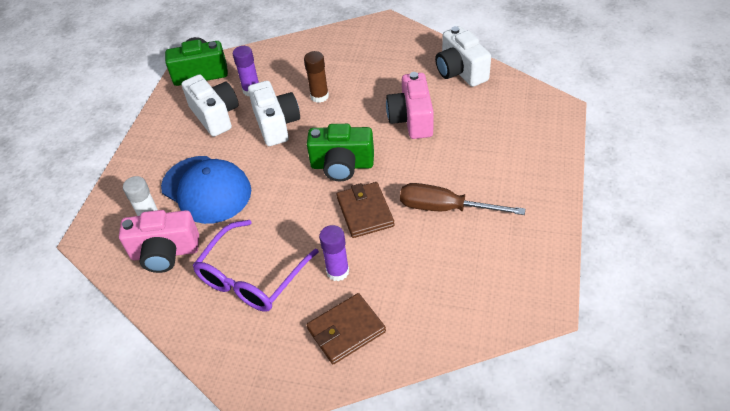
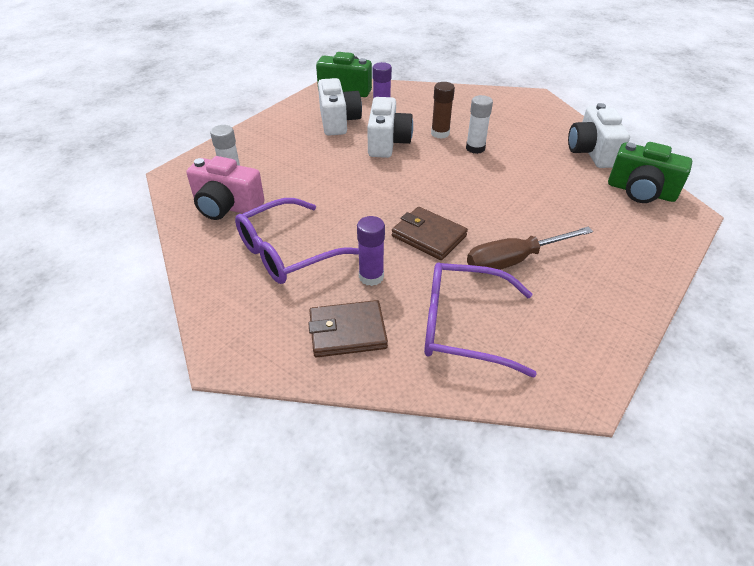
camera: 20 degrees right, 5 degrees down
(206, 189) = (294, 171): blue cap -> none
(342, 165) = (429, 191): green camera -> green camera (641, 191)
(359, 102) = (475, 148): none -> white glue stick
(365, 212) = (428, 236): brown wallet -> brown wallet turned 60 degrees counterclockwise
(411, 119) = (520, 176): pink camera -> none
(435, 286) = (464, 326): none -> purple glasses
(445, 208) = (514, 260): brown screwdriver -> brown screwdriver turned 60 degrees counterclockwise

